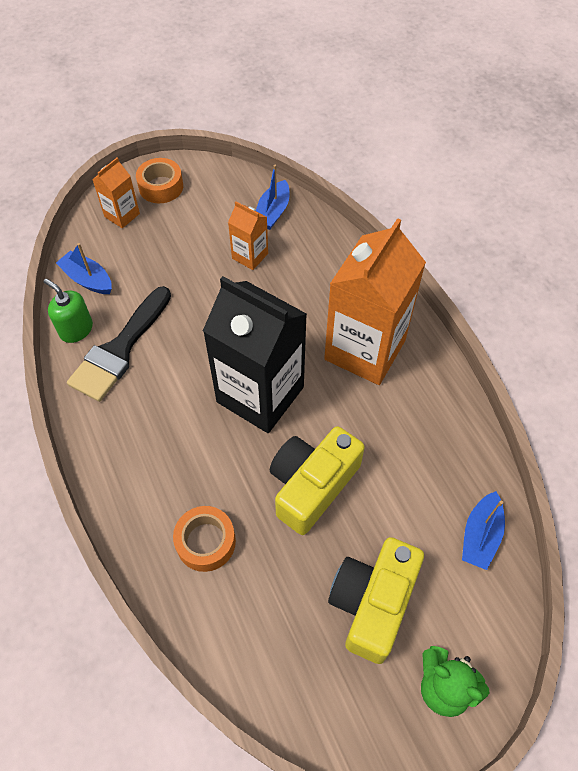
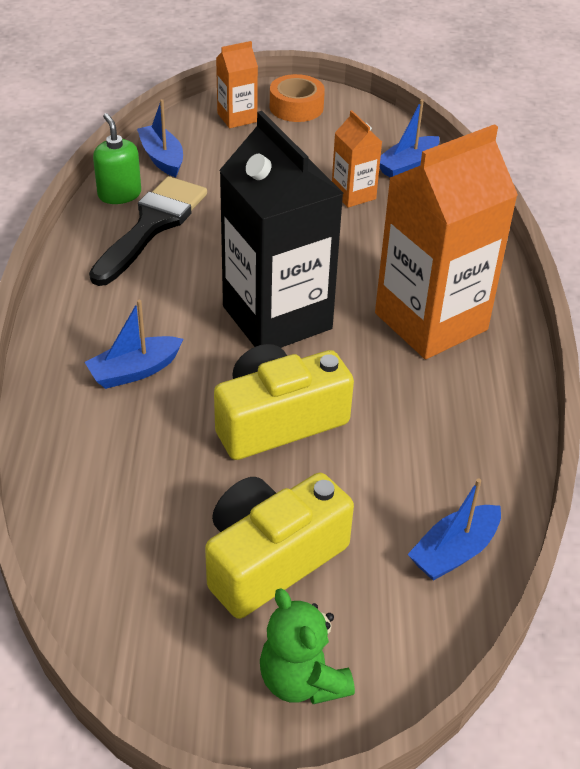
camera: 25 degrees right, 15 degrees down
(119, 349) = (152, 226): black brush -> black brush turned 150 degrees clockwise
(187, 491) = (134, 371): none -> blue boat
(206, 542) = (121, 423): orange tape -> none

